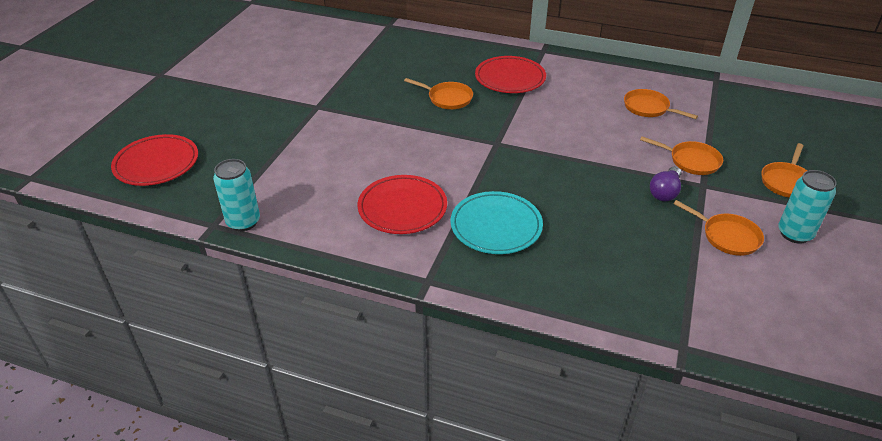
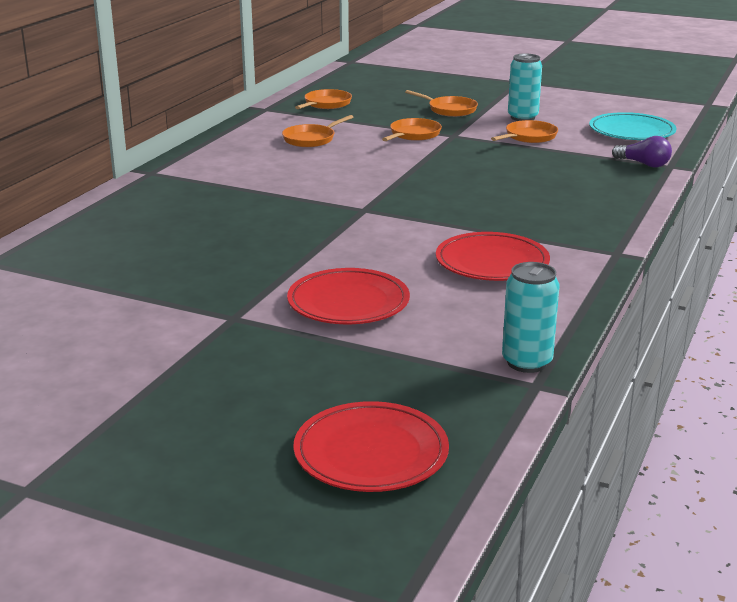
camera: 85 degrees left, 15 degrees down
(447, 98) = (248, 230): orange pan -> orange pan (326, 104)
(496, 226) = (522, 218): turquoise plate -> turquoise plate (631, 132)
(510, 78) = (213, 194): red plate -> red plate (348, 302)
(665, 192) = (464, 149): purple light bulb -> purple light bulb (643, 164)

